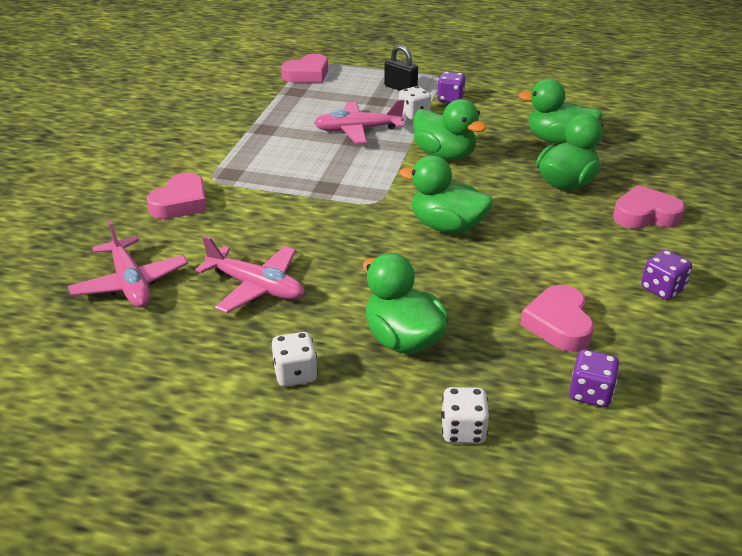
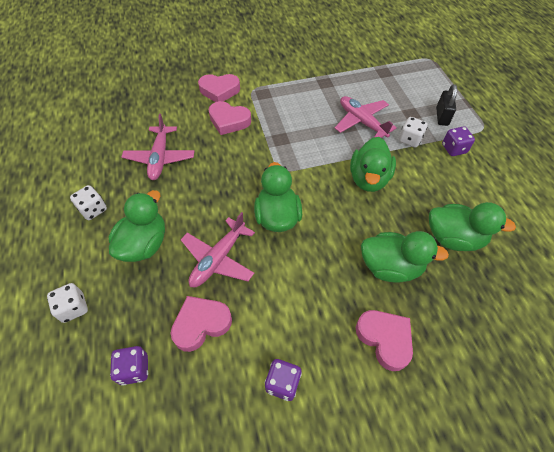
camera: 60 degrees right, 20 degrees up
(130, 283) = (138, 111): pink plane -> pink plane (218, 259)
(307, 75) = (411, 66): pink heart -> pink heart (229, 121)
(558, 141) = (453, 238): green duck -> green duck turned 120 degrees clockwise

